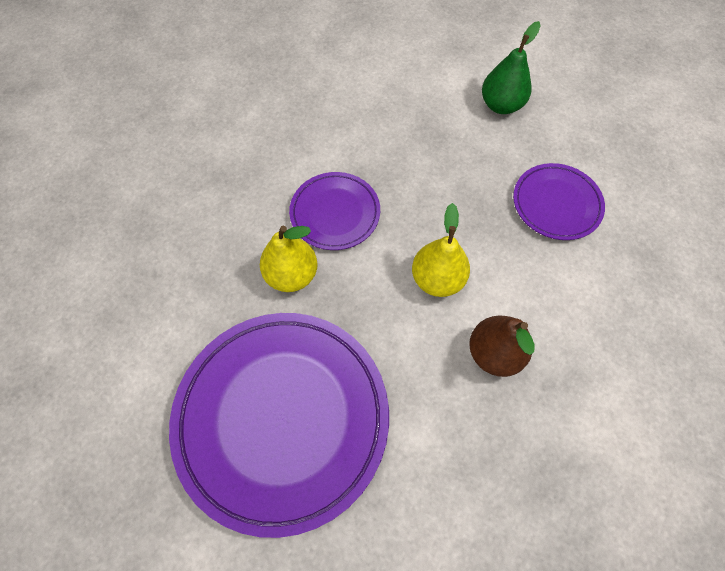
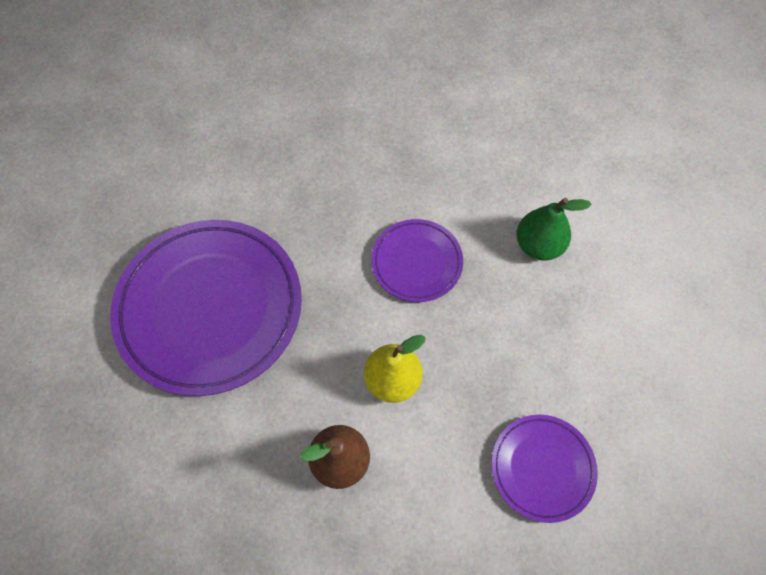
camera: 65 degrees right, 0 degrees up
(292, 275) = (337, 256): yellow pear -> none
(501, 105) = (641, 365): green pear -> green pear (538, 245)

